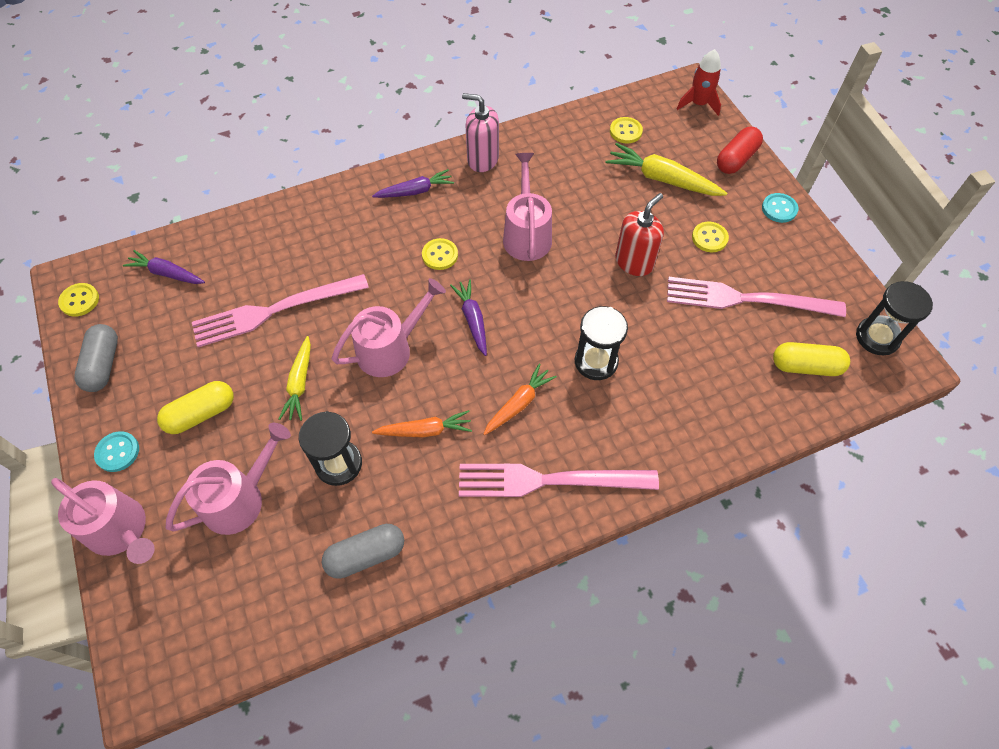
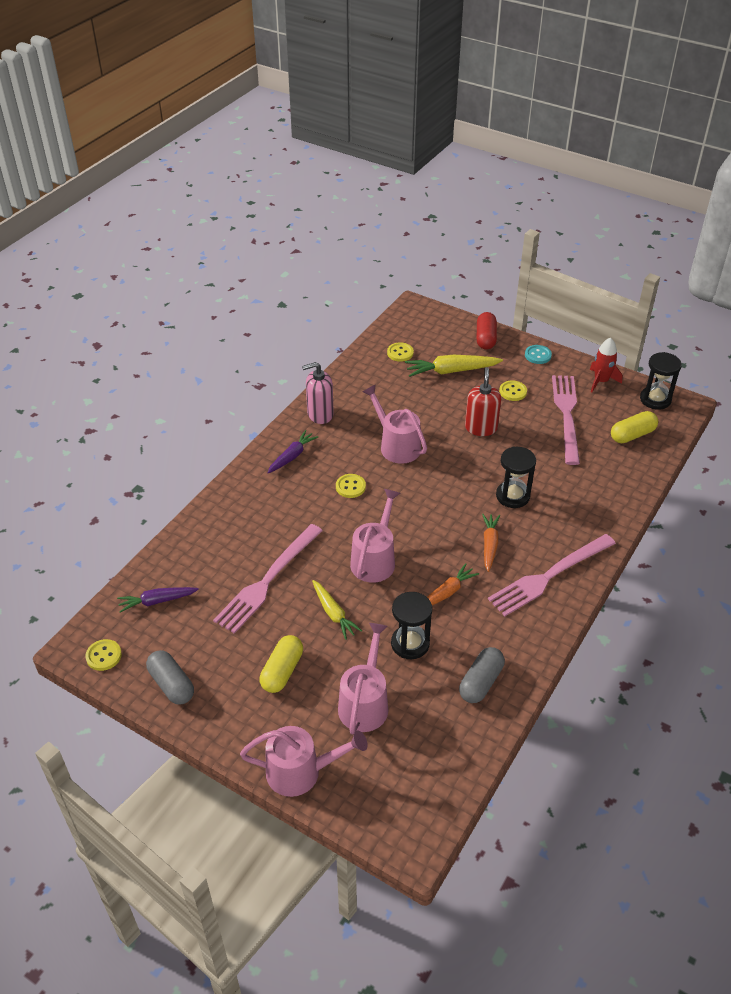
camera: 35 degrees left, 15 degrees down
(117, 452) = (245, 729): turquoise button -> none
(472, 320) = (412, 513): purple carrot -> none
(698, 104) = (431, 315): red rocket -> red rocket (601, 381)
(747, 299) = (567, 415): pink fork -> pink fork turned 120 degrees clockwise

